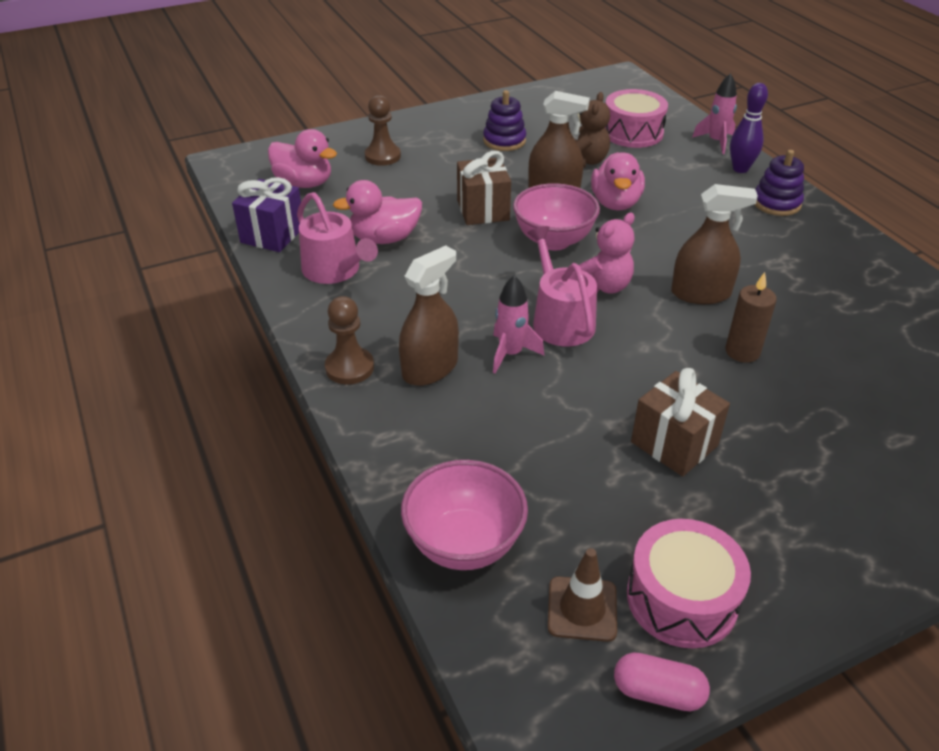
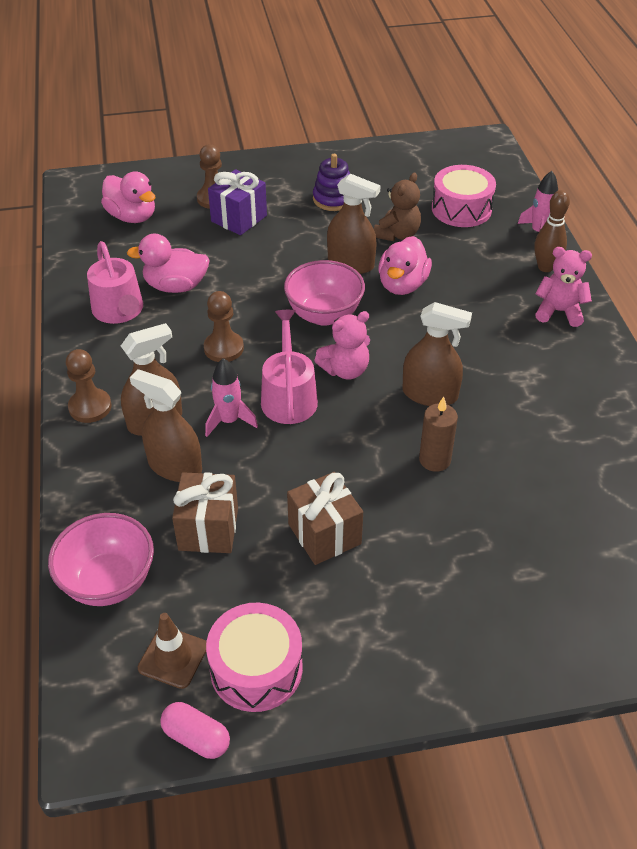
camera: 15 degrees right, 5 degrees up
(272, 235) = (83, 265): purple gift -> purple gift (239, 218)
(467, 287) = (223, 348): none -> brown pawn
(476, 409) = (175, 466): none -> brown spray bottle
(483, 210) = (276, 272): brown gift -> brown gift (208, 529)
(740, 169) = (545, 267): purple bowling pin -> brown bowling pin
(776, 203) = (559, 311): purple stacking toy -> pink teddy bear

